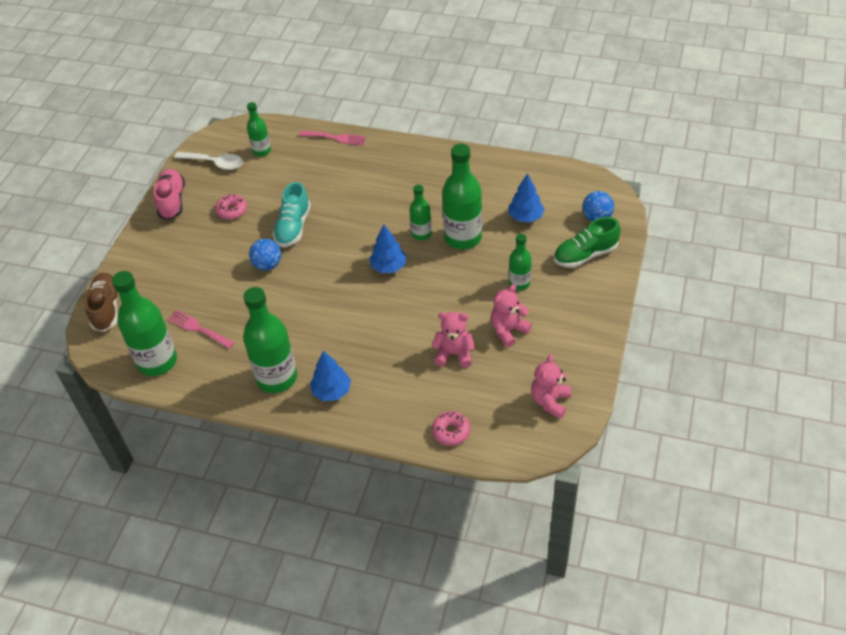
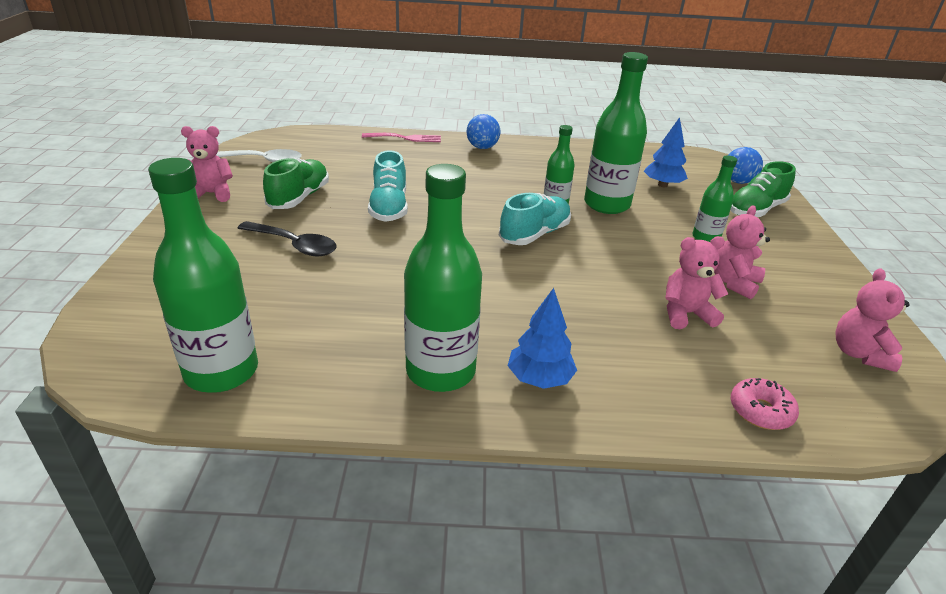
camera: 20 degrees left, 15 degrees down
(107, 308) = (119, 310): brown shoe -> none
(172, 201) = (211, 194): pink shoe -> pink teddy bear
(198, 329) = (285, 321): pink fork -> none
(218, 261) = (294, 245): none -> black spoon
(232, 211) = (299, 198): pink donut -> green shoe
(262, 151) = (320, 150): green bottle -> none
(267, 265) = (369, 244): blue ball -> blue ball (482, 147)
(388, 266) = (534, 234): blue tree -> turquoise shoe

